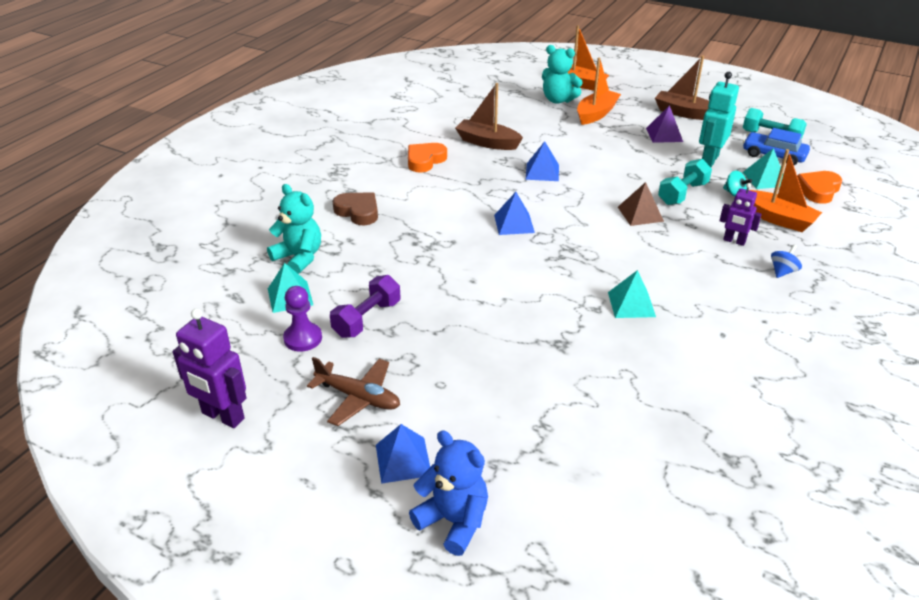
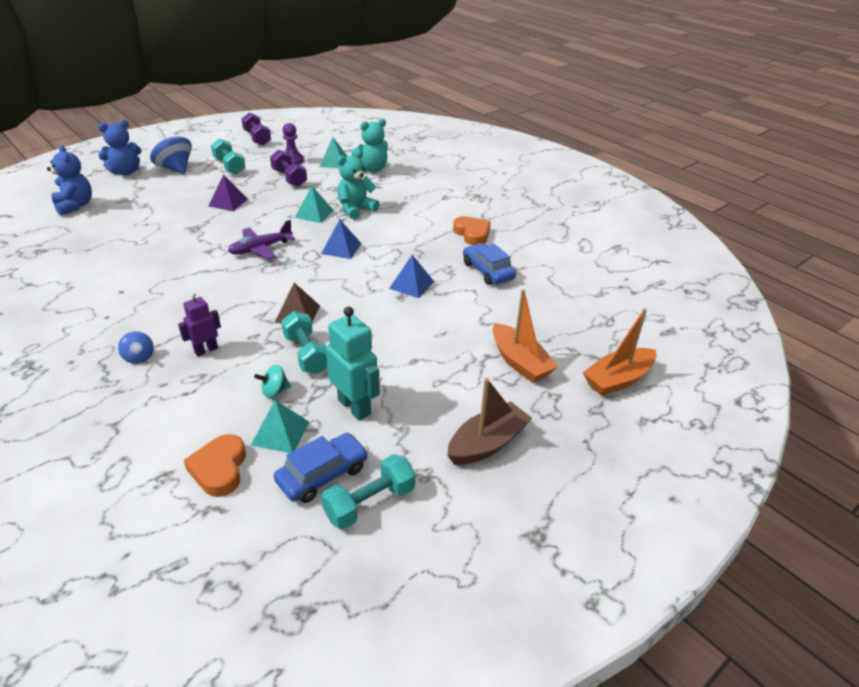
camera: 110 degrees right, 0 degrees up
(222, 416) = (257, 138): purple robot -> purple dumbbell
(358, 212) = (411, 194): brown heart -> none
(358, 397) = (229, 166): brown plane -> turquoise dumbbell
(403, 459) = (175, 169): blue pyramid -> blue spinning top
(487, 142) = (488, 271): brown boat -> blue car
(558, 100) = (571, 345): turquoise teddy bear -> turquoise teddy bear (356, 209)
(560, 273) = (260, 249): none -> purple plane
(605, 508) = (75, 206): none -> blue teddy bear
(631, 304) = (195, 265): turquoise pyramid -> turquoise pyramid (314, 213)
(664, 135) = (437, 397): purple pyramid -> purple pyramid (228, 202)
(777, 219) = (206, 399): orange boat -> none
(818, 190) = (219, 469): orange heart -> orange heart turned 150 degrees counterclockwise

